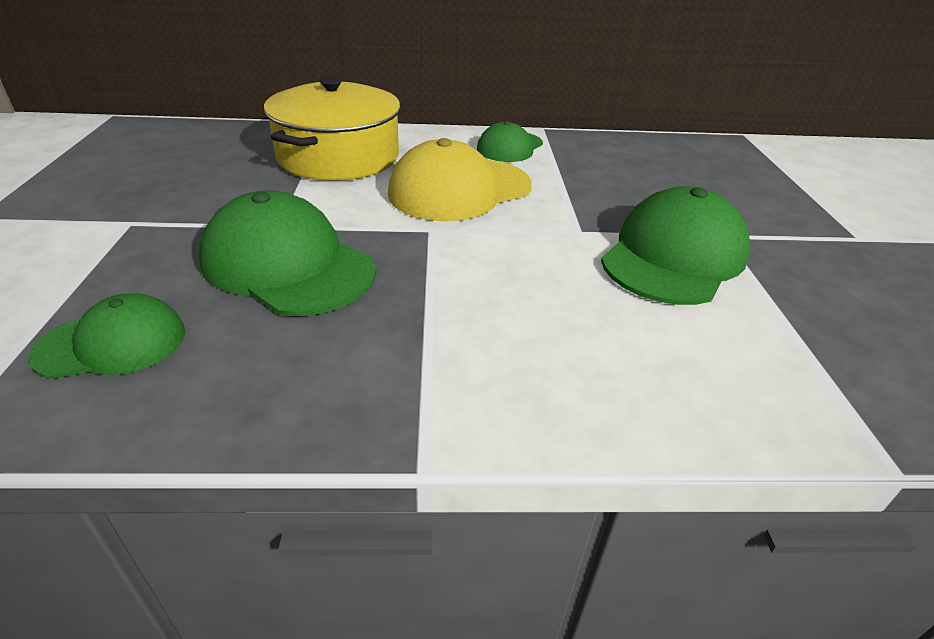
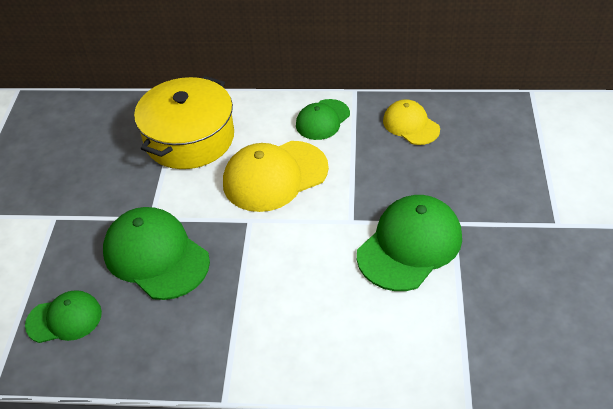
camera: 10 degrees right, 10 degrees up
(620, 153) = (411, 125): none -> yellow cap

